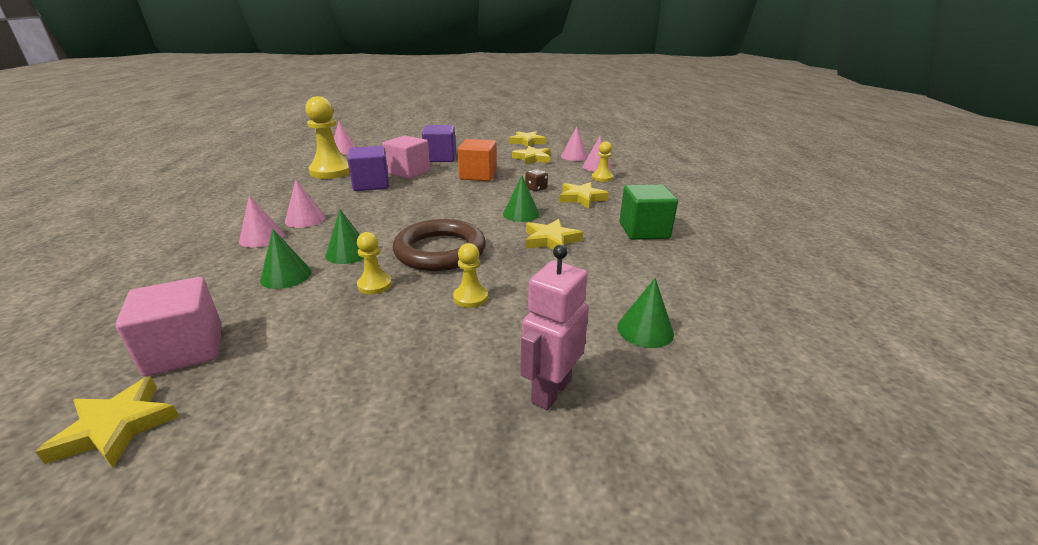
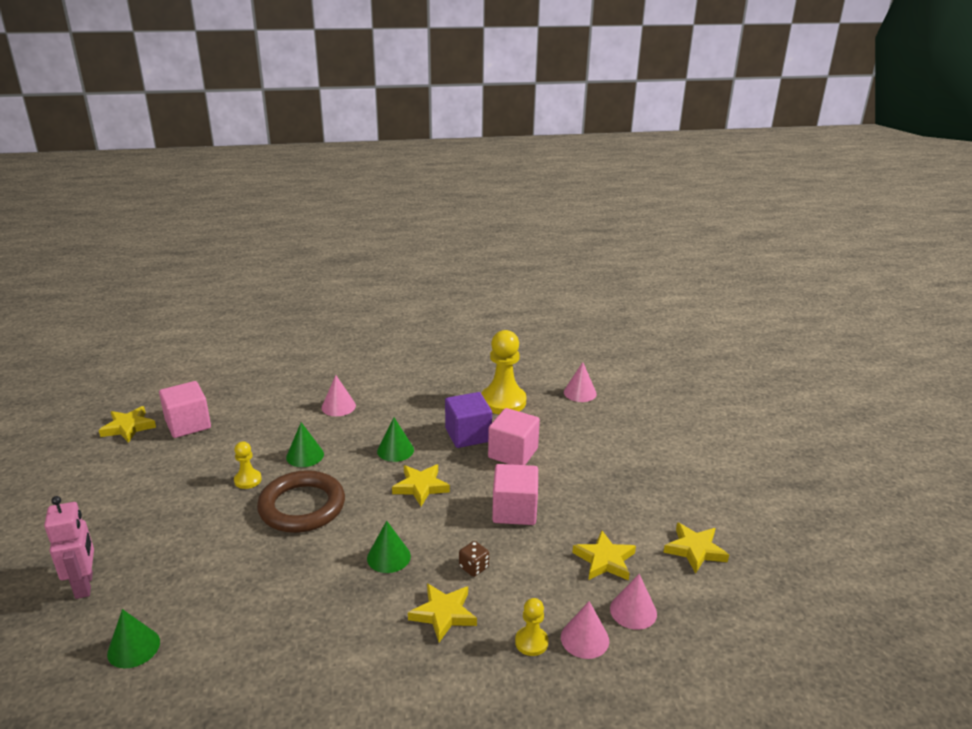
camera: 85 degrees right, 0 degrees up
(286, 276) = (271, 435): green cone -> green cone (395, 450)
(305, 219) = (375, 417): pink cone -> none
(440, 158) = (577, 470): purple cube -> none
(470, 297) = (215, 535): yellow pawn -> none
(478, 175) = (514, 510): orange cube -> pink cube
(550, 391) = (84, 585): pink robot -> pink robot turned 45 degrees clockwise
(551, 240) = (317, 583): yellow star -> yellow star (421, 487)
(644, 230) = (336, 673): green cube -> none

